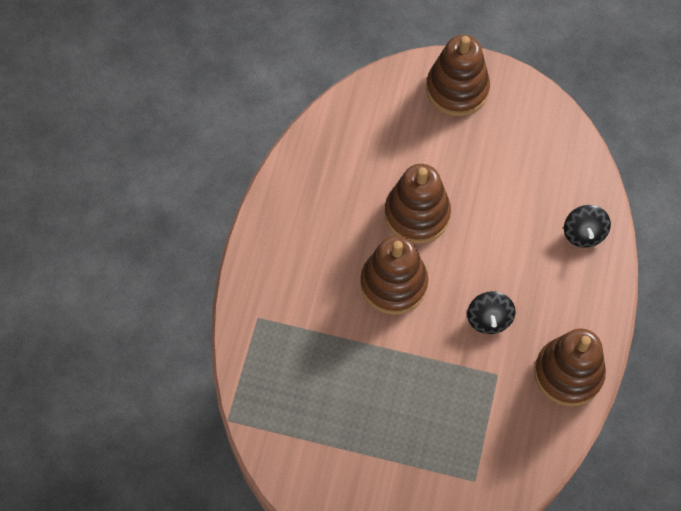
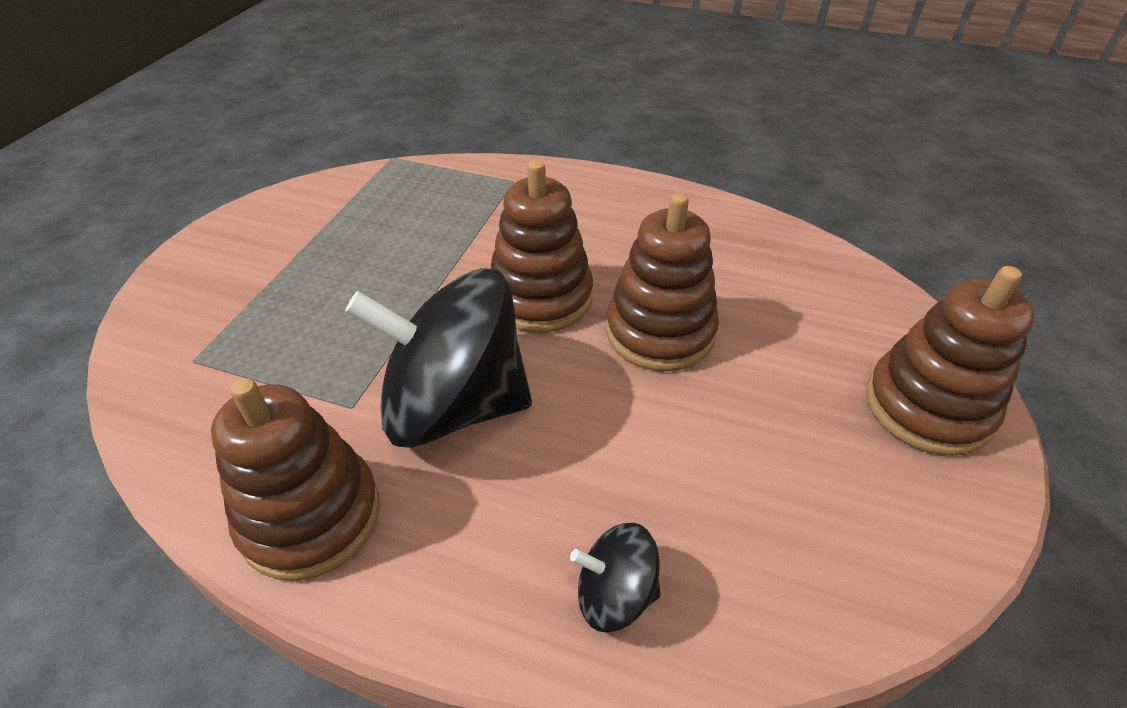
camera: 95 degrees right, 20 degrees down
(489, 319) = (454, 405): black spinning top -> black spinning top, size x2.19

